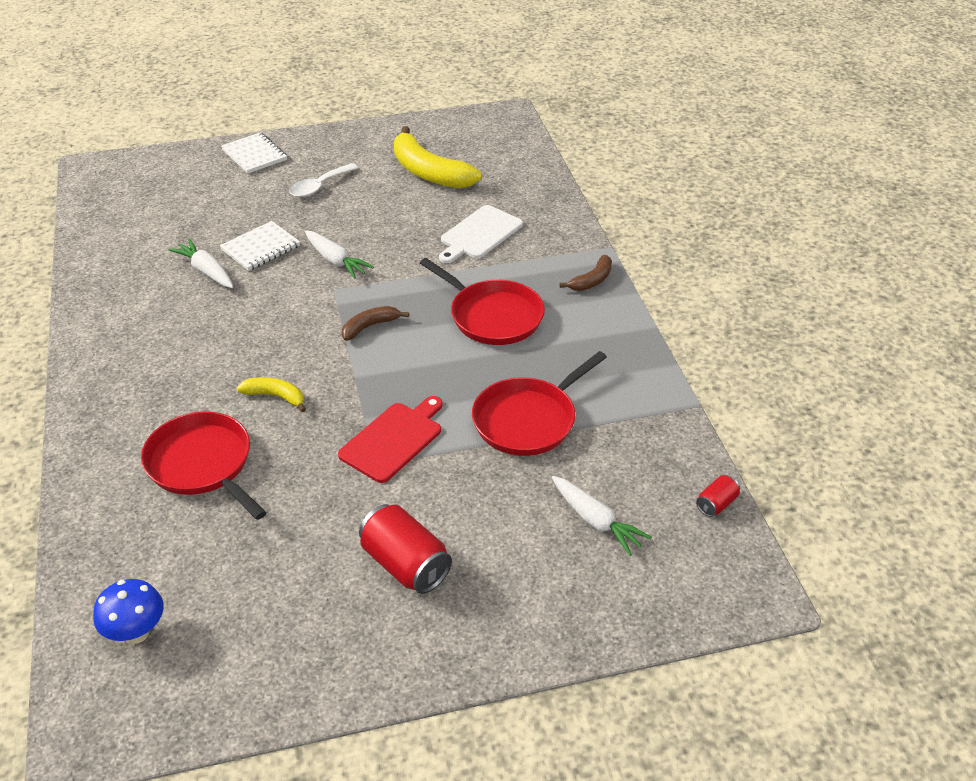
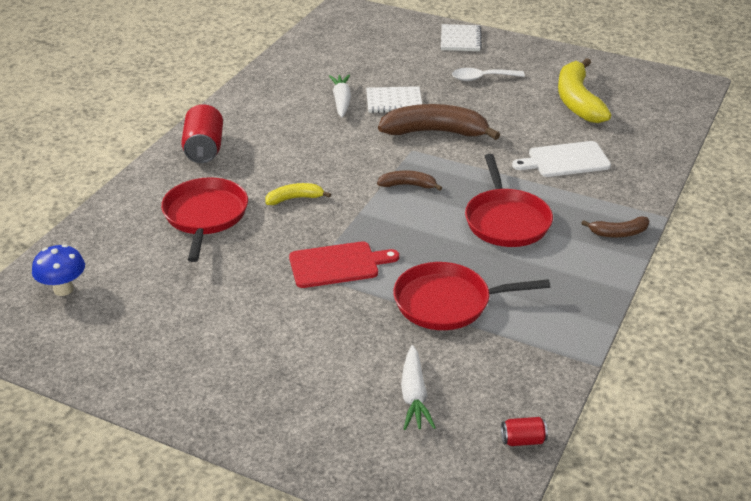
camera: 40 degrees right, 5 degrees down
(275, 396) = (294, 199): yellow banana -> yellow banana turned 75 degrees counterclockwise
(335, 261) = (435, 132): white carrot -> brown banana
(405, 565) = (253, 345): red can -> red can (204, 149)

